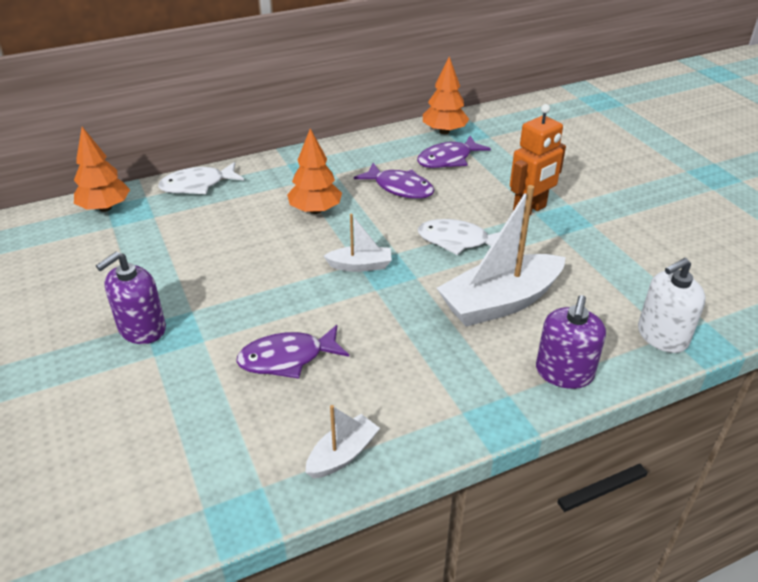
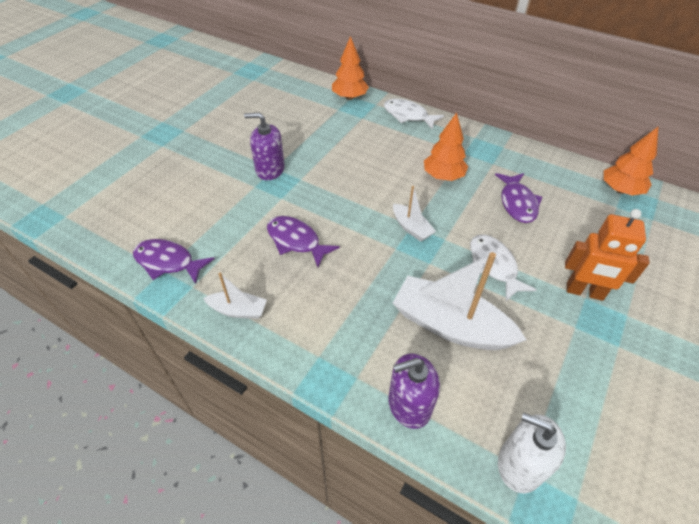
camera: 55 degrees right, 10 degrees up
(448, 159) = (586, 210): purple fish -> purple fish (168, 262)

